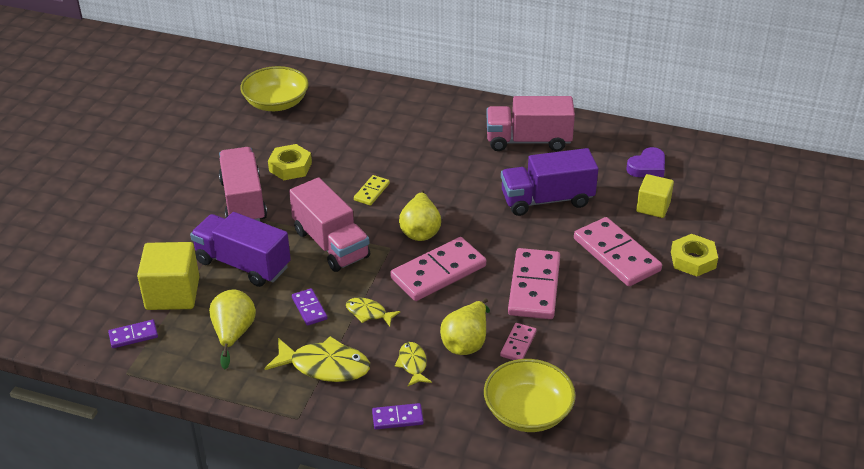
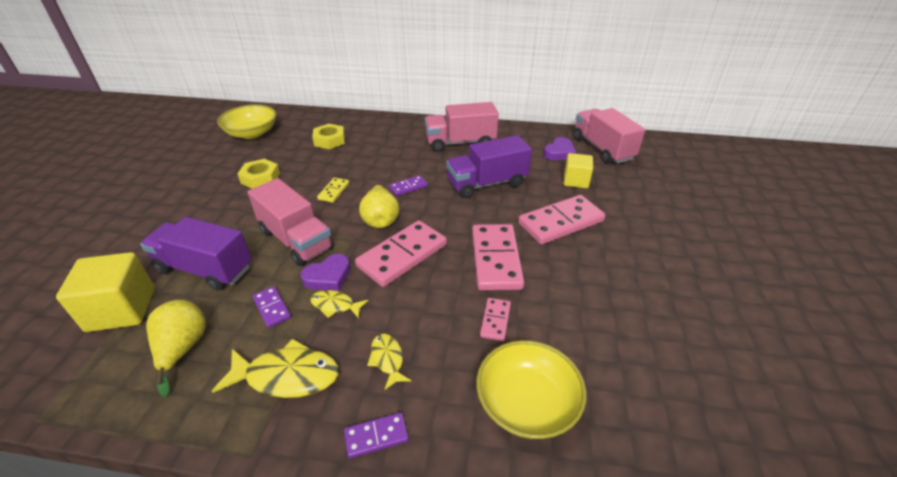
camera: 10 degrees left, 0 degrees up
(133, 335) = (61, 366): purple domino -> purple domino (408, 187)
(243, 201) = (213, 210): pink truck -> pink truck (602, 149)
(362, 285) = (328, 276): none -> purple heart
(466, 342) = (441, 325): yellow pear -> none
(616, 255) = (560, 222): pink domino -> pink domino turned 75 degrees counterclockwise
(693, 260) = (627, 219): yellow nut -> yellow nut (329, 140)

